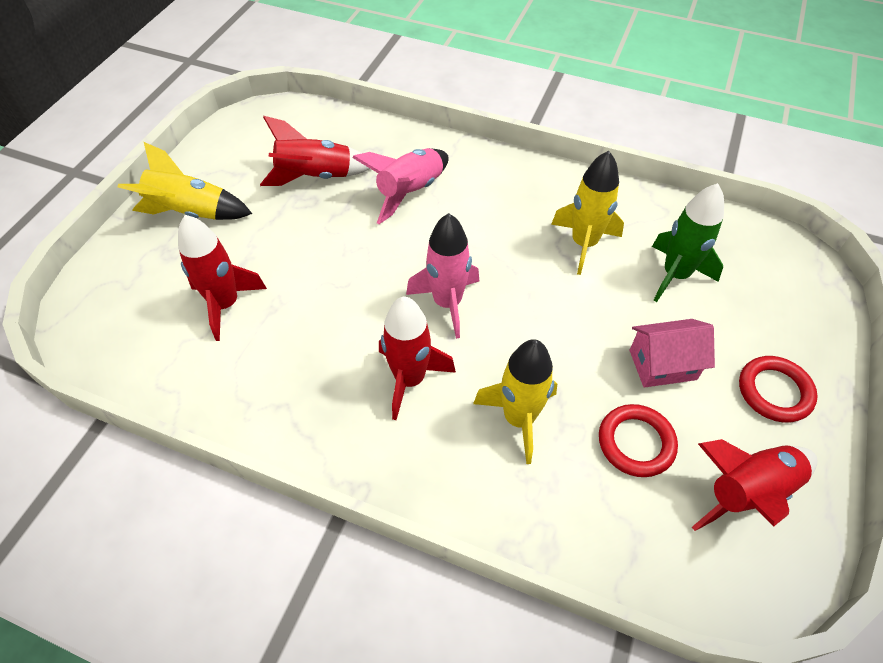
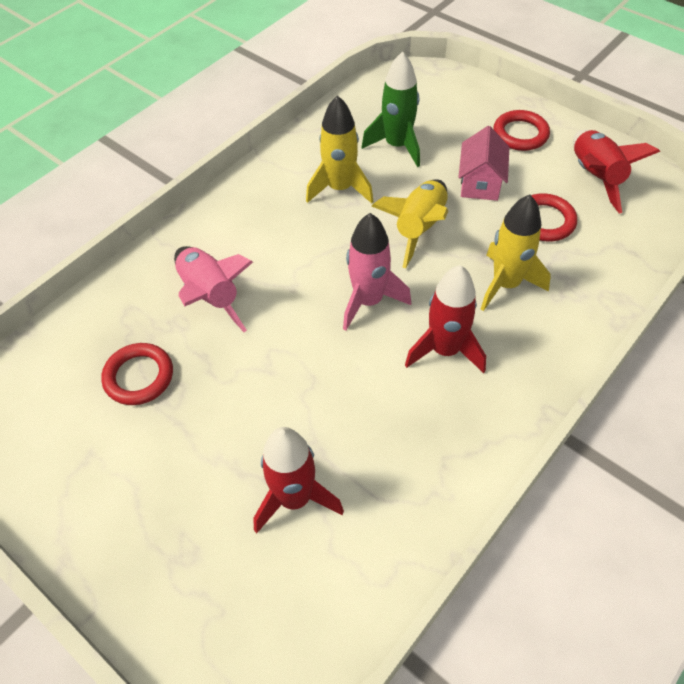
camera: 70 degrees left, 0 degrees up
(190, 212) = (127, 521): yellow rocket -> yellow rocket (419, 228)
(315, 176) = (139, 377): red rocket -> red ring

